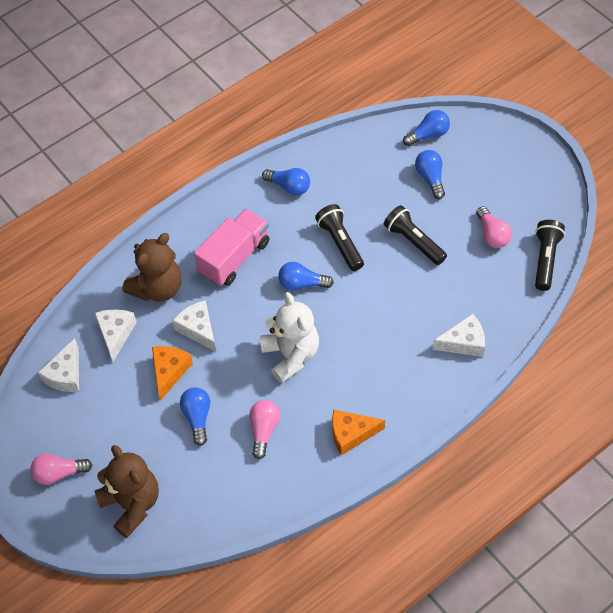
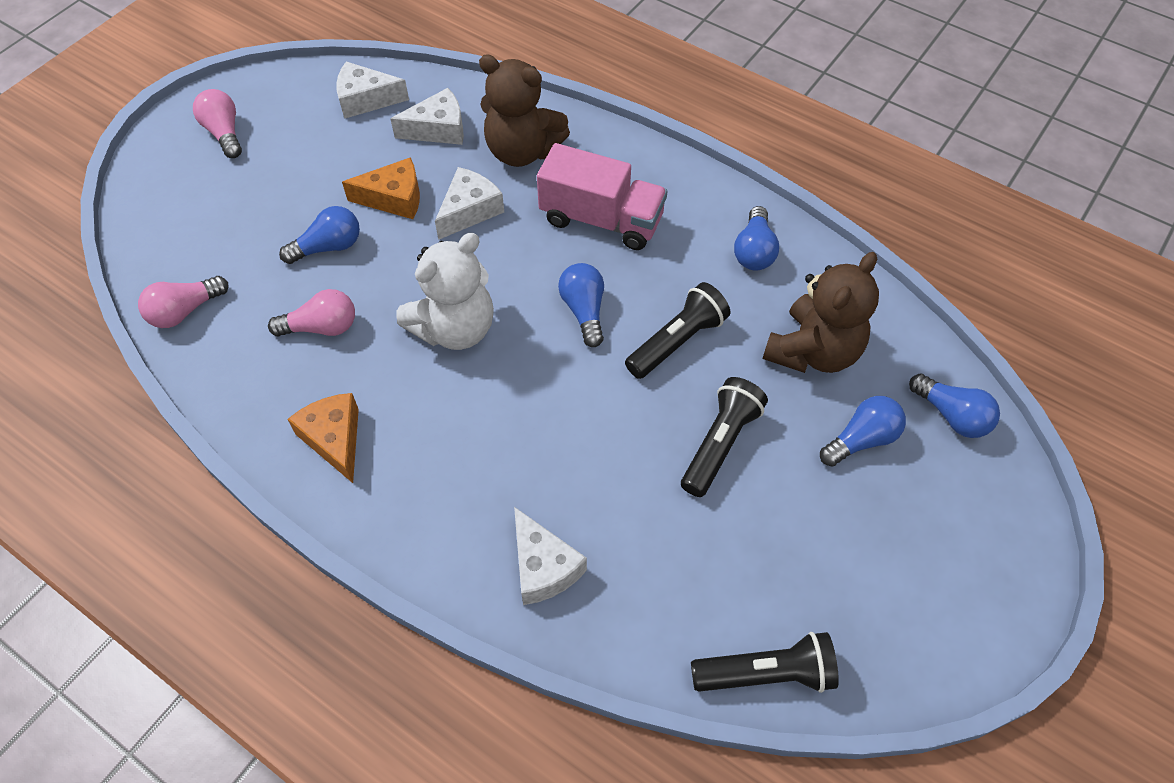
camera: 70 degrees right, 0 degrees up
(132, 504) = (188, 214): brown teddy bear -> brown teddy bear (813, 351)
(492, 234) = (784, 566): pink light bulb -> pink light bulb (185, 311)

